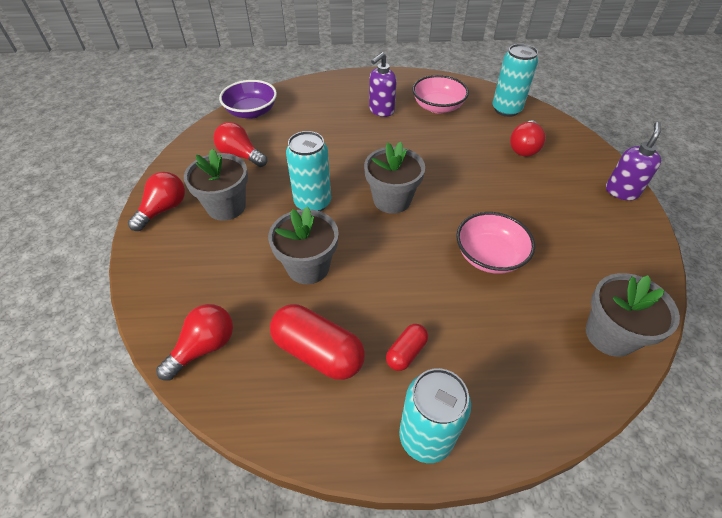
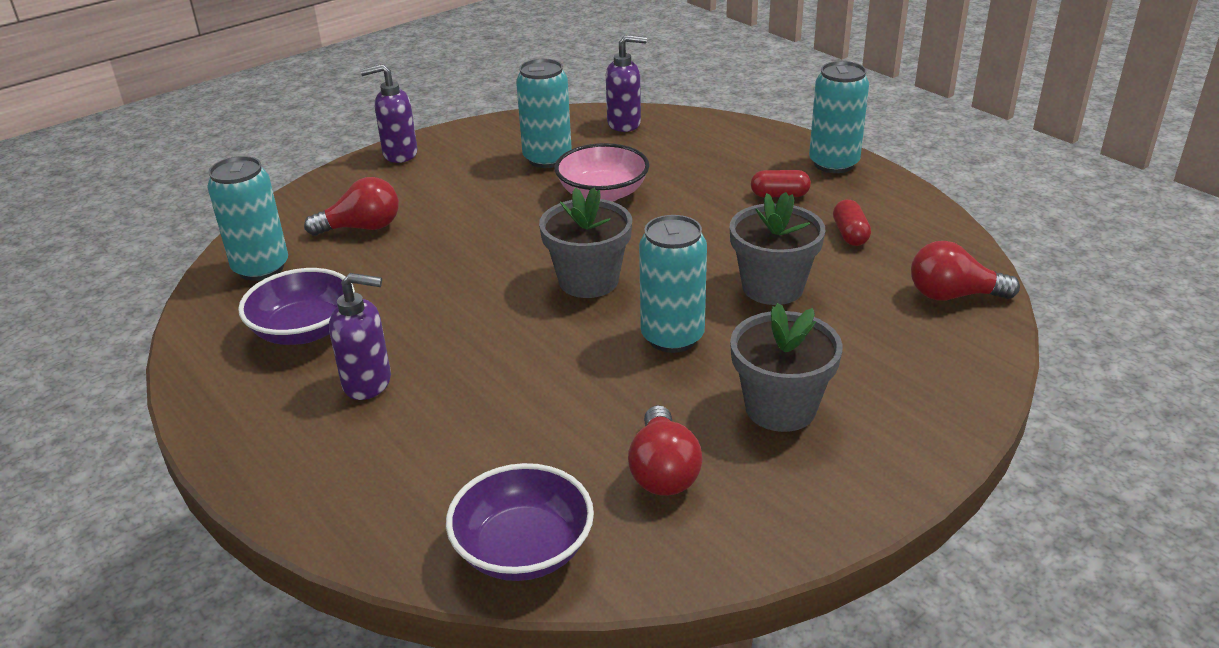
camera: 125 degrees left, 15 degrees down
(164, 209) = (871, 467): red light bulb -> none
(318, 352) = (850, 234): red capsule -> red capsule, size x0.54
(438, 107) = (304, 330): pink bowl -> purple bowl
(567, 255) = (547, 159): none -> turquoise can
(610, 335) = (624, 124): grey flower pot -> purple soap dispenser

